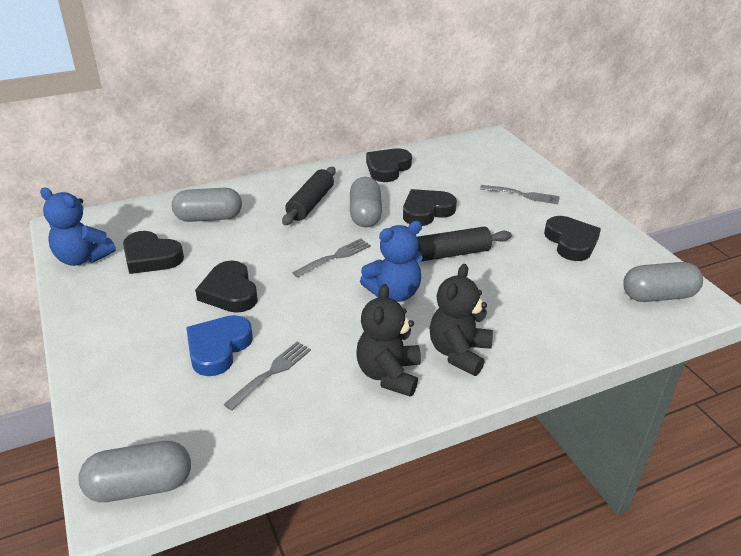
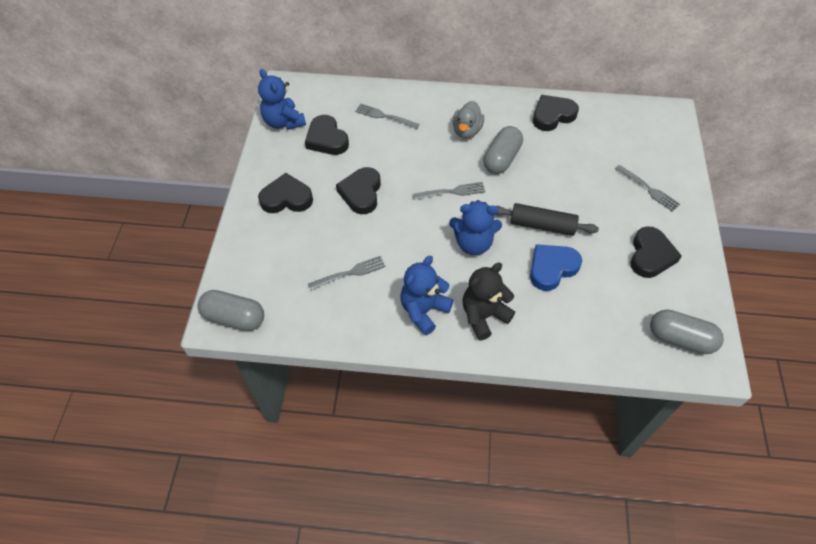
camera: 30 degrees right, 20 degrees up
(209, 218) = (384, 116): grey capsule -> grey fork
(218, 348) = (328, 238): blue heart -> blue heart (552, 268)
(310, 204) = (466, 131): black rolling pin -> grey duck
(389, 374) = (424, 310): black teddy bear -> blue teddy bear
(426, 211) = (553, 174): black heart -> black heart (286, 198)

